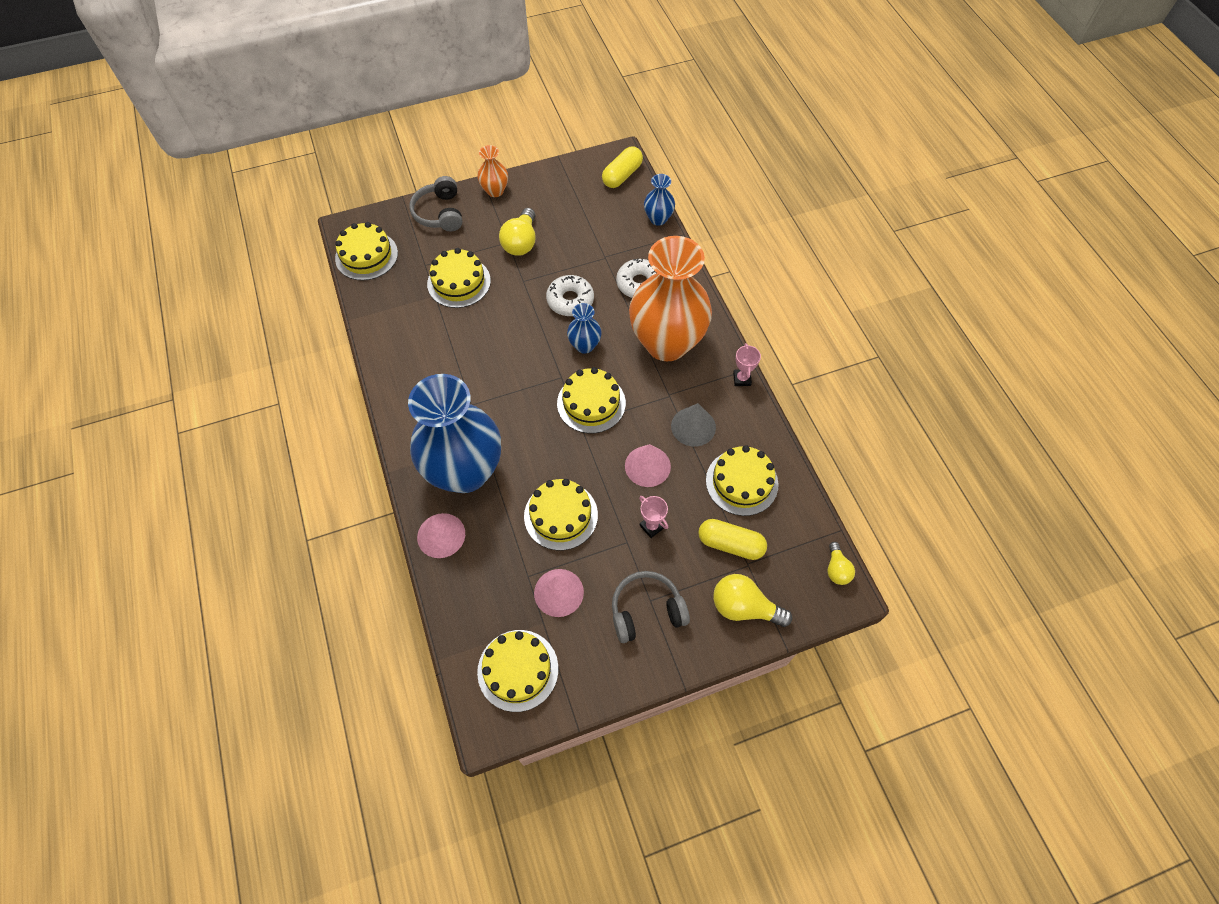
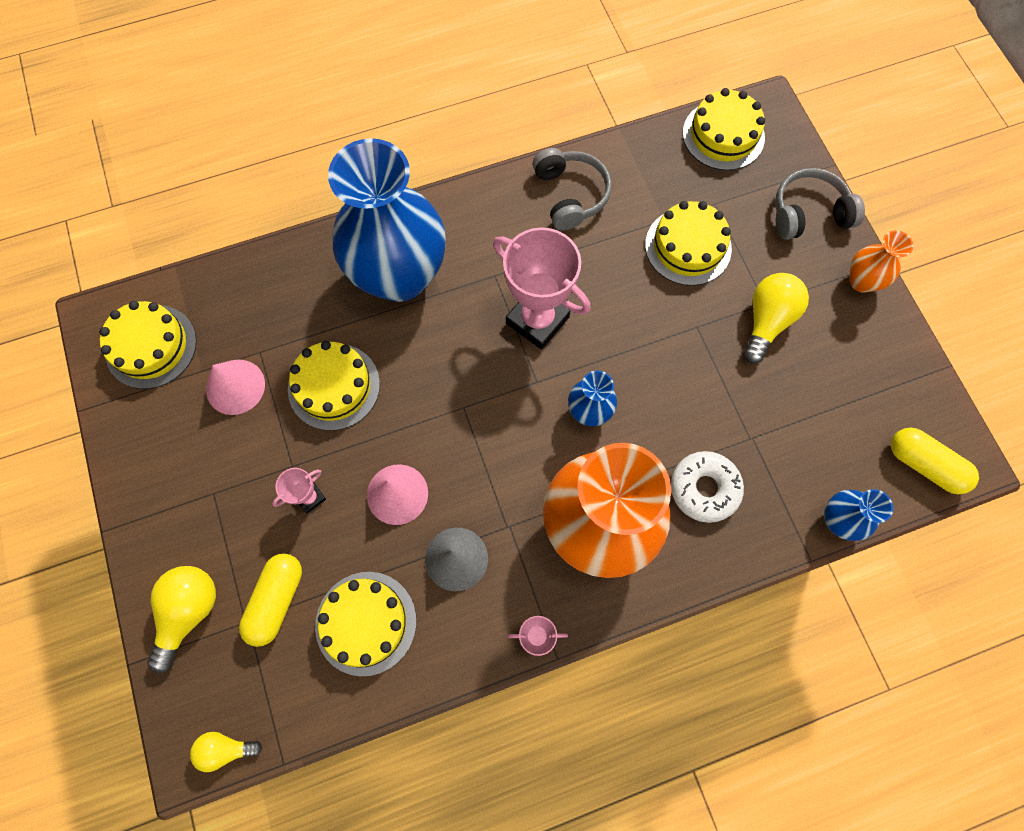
camera: 90 degrees right, 10 degrees up
(441, 535) = (319, 256): pink cone -> none
(511, 376) = (537, 320): none -> pink trophy
(521, 242) = (766, 321): yellow light bulb -> yellow light bulb turned 105 degrees clockwise
(570, 300) = (666, 390): white donut -> none
(591, 403) = (495, 421): yellow cake -> none
(646, 611) = (200, 488): grey headphones -> grey headphones (570, 195)

